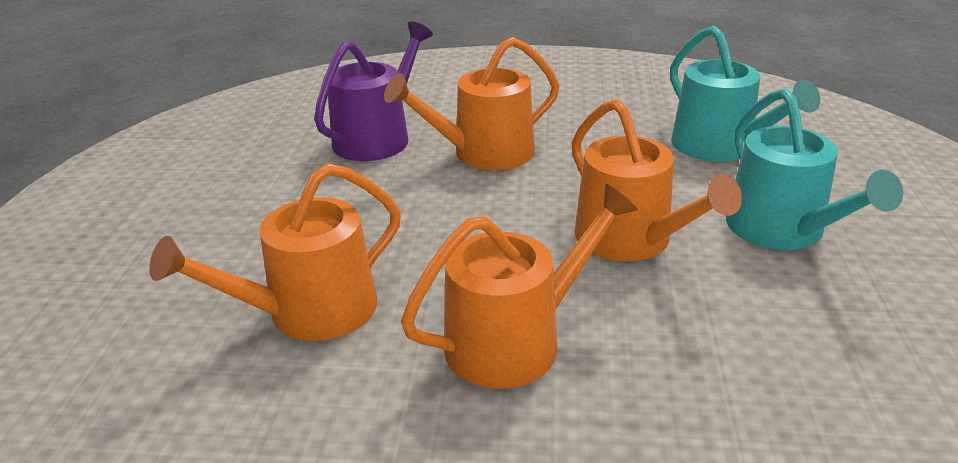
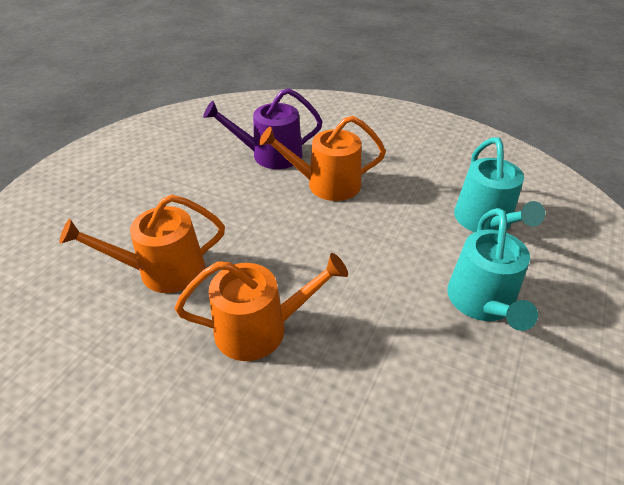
camera: 20 degrees right, 10 degrees up
(377, 137) = (270, 155): purple watering can -> purple watering can turned 150 degrees counterclockwise
(631, 240) = (376, 278): orange watering can -> none

